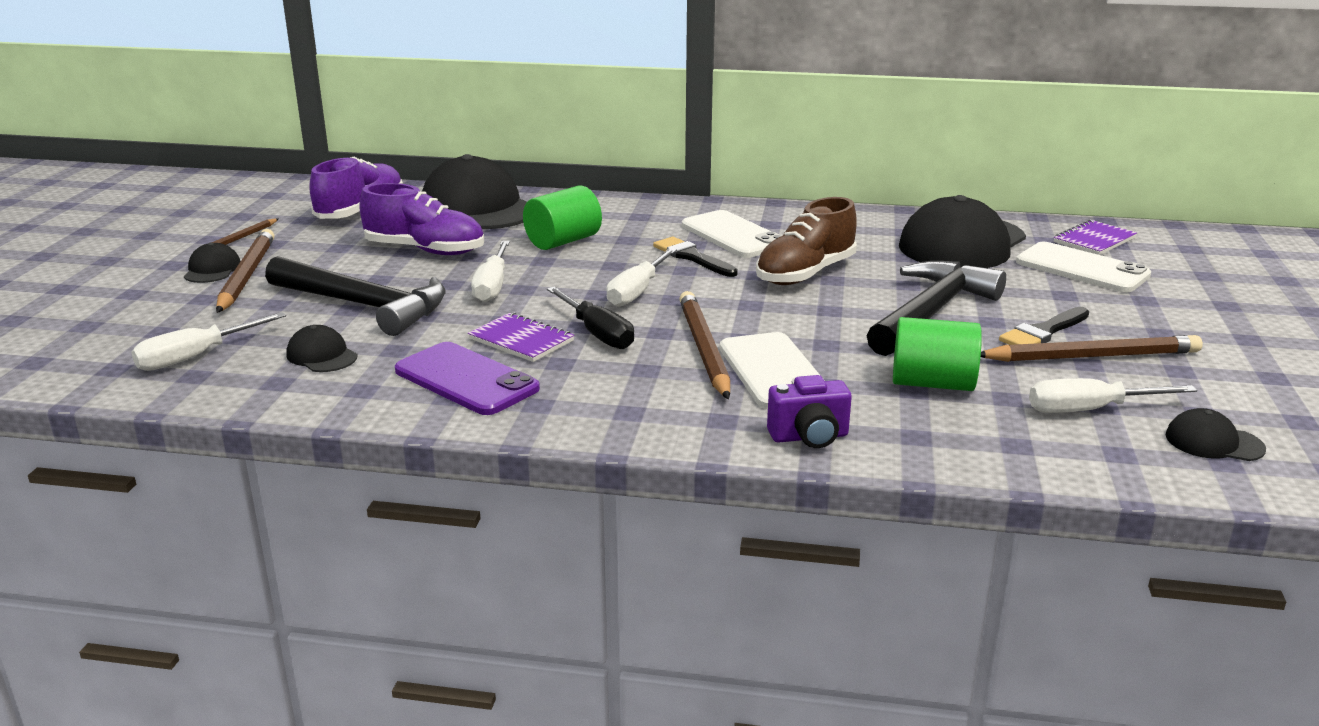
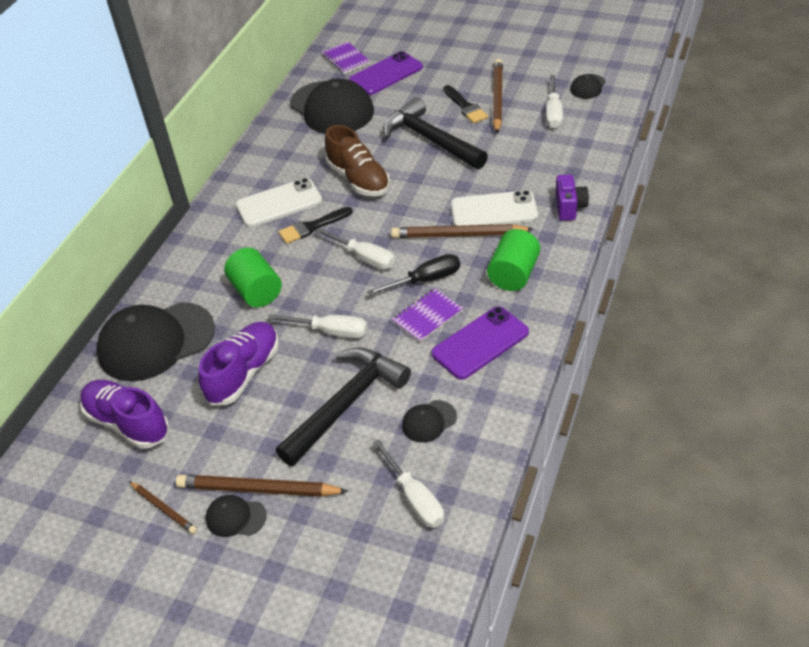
camera: 75 degrees left, 20 degrees up
(932, 383) = (518, 156): green cylinder -> green cylinder (513, 274)
(1082, 268) = (386, 74): white phone -> purple phone

